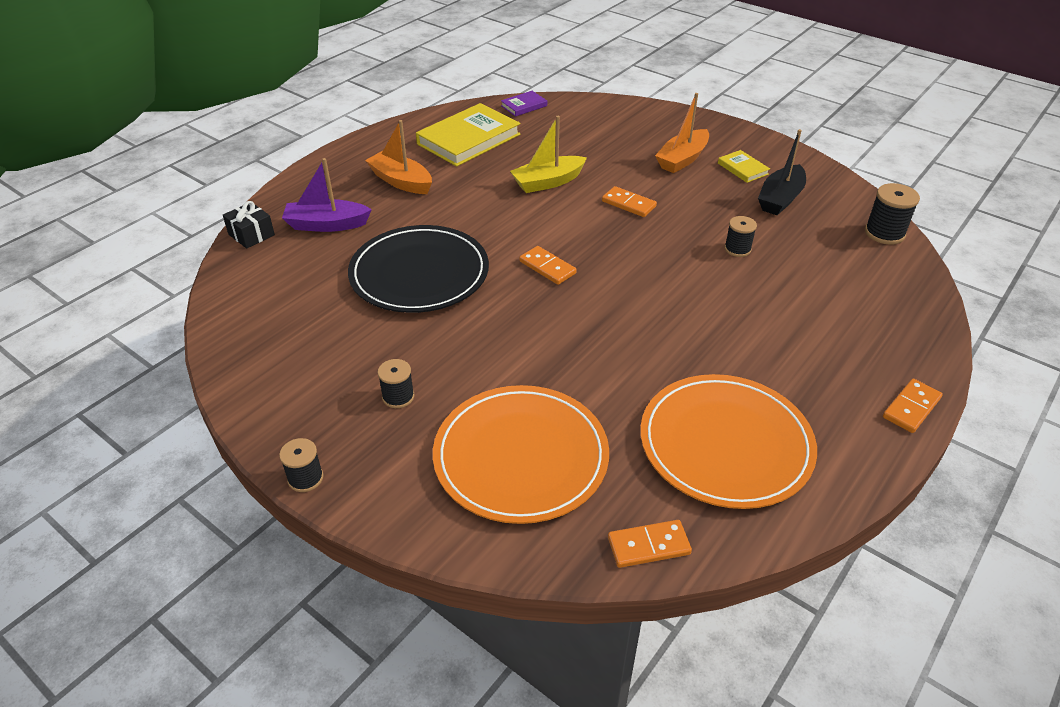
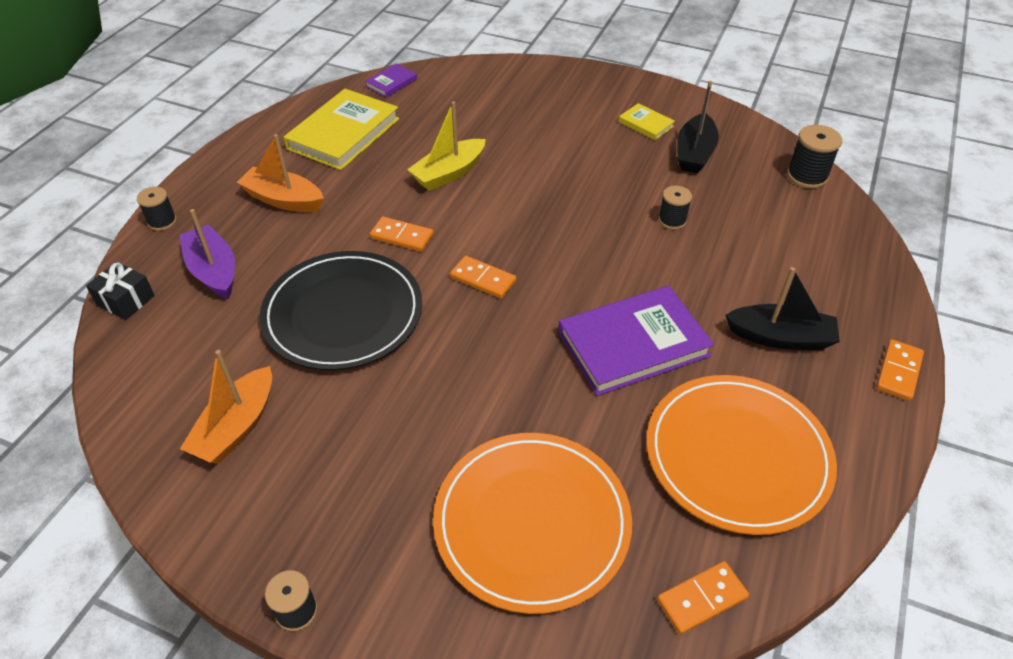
camera: 15 degrees left, 5 degrees up
(326, 225) = (213, 271): purple boat -> purple boat turned 75 degrees clockwise
(398, 397) = (370, 478): black spool -> black spool (162, 221)
(628, 204) = (543, 186): orange domino -> orange domino (402, 236)
(662, 340) = (633, 344): none -> purple book
(682, 159) = (581, 123): orange boat -> orange boat (236, 427)
(804, 359) = (780, 337): none -> black boat

